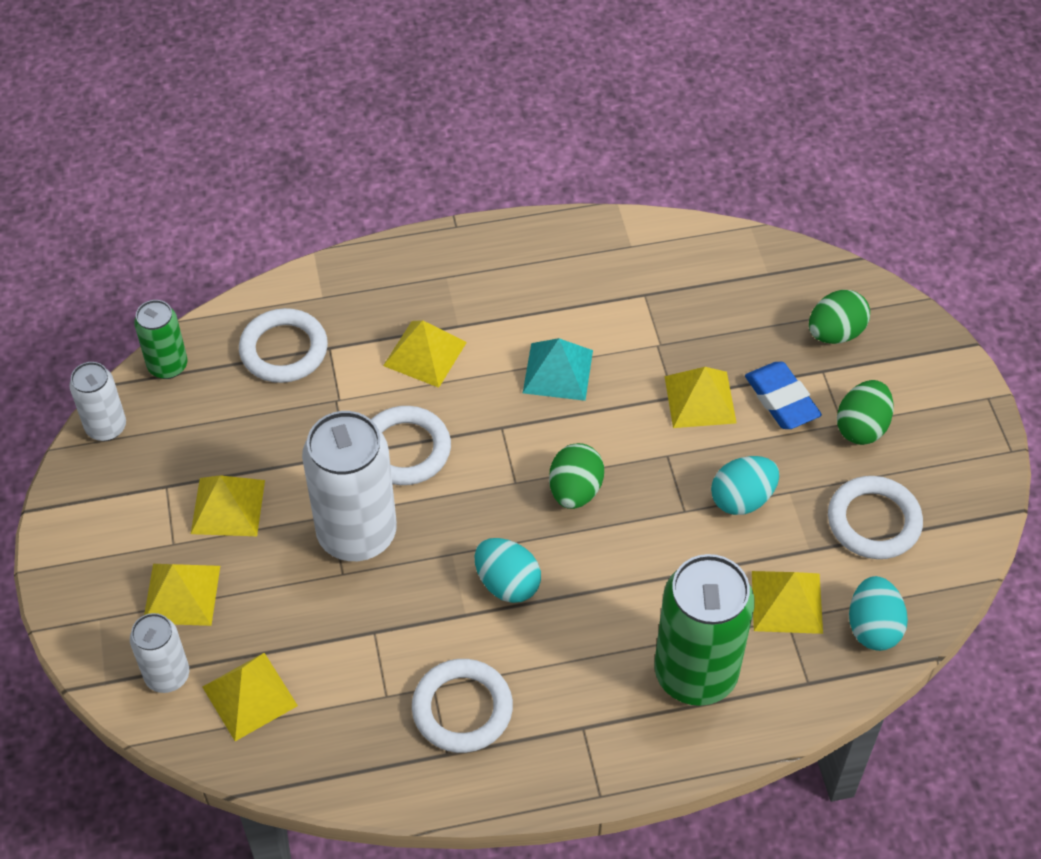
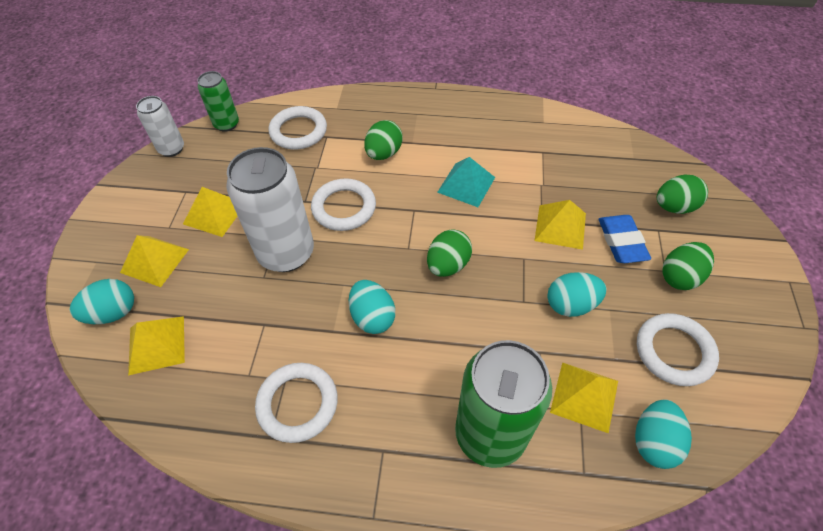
camera: 20 degrees right, 0 degrees up
(167, 675) = (113, 313): white can -> turquoise egg
(425, 354) = (384, 153): yellow pyramid -> green egg

